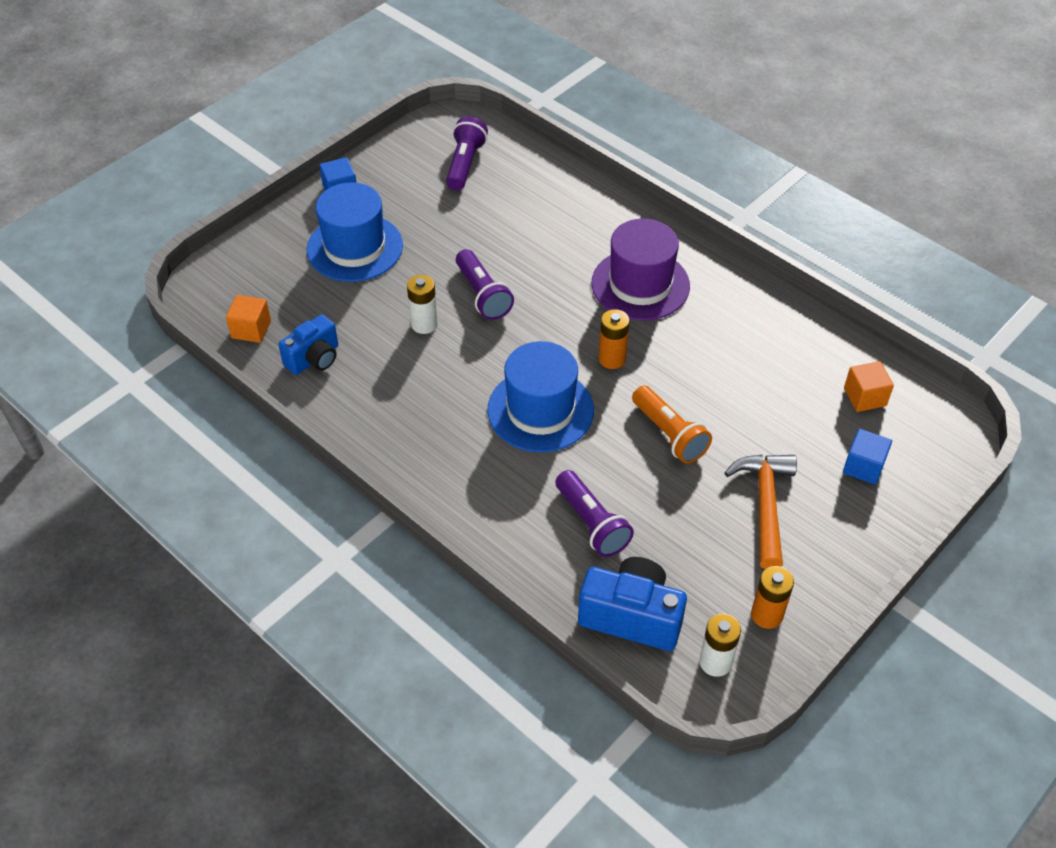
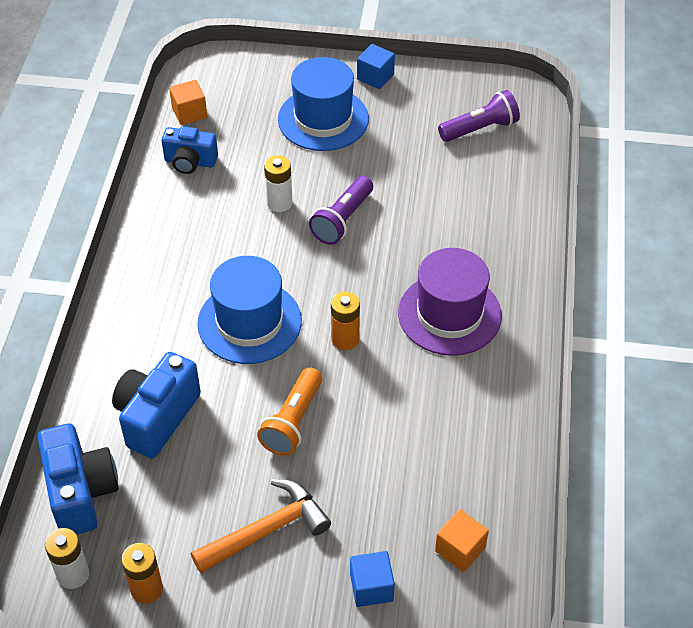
camera: 55 degrees right, 0 degrees up
(592, 523) = (157, 417): purple flashlight -> blue camera

